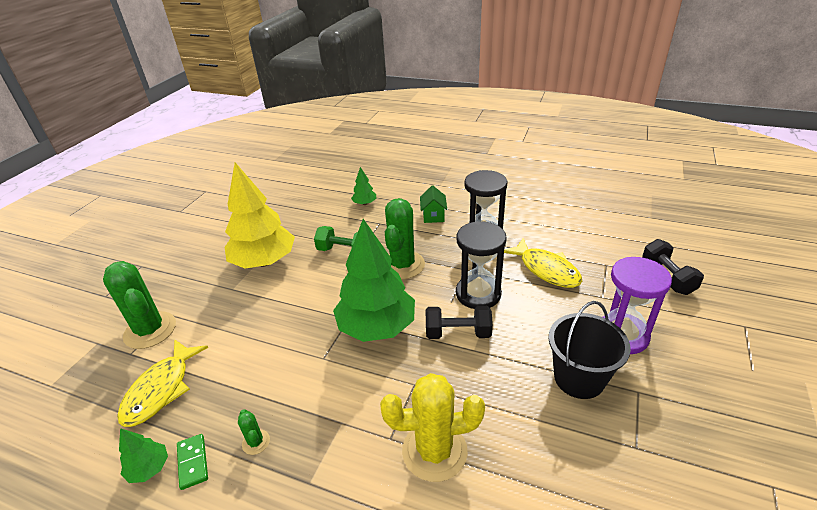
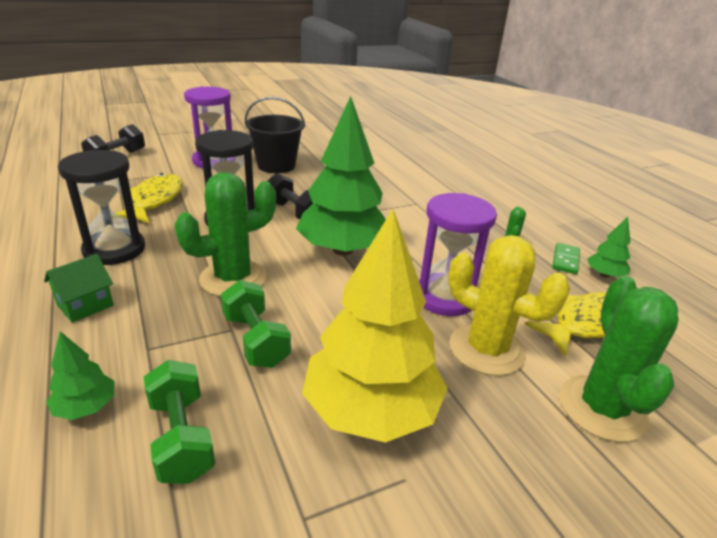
camera: 140 degrees left, 5 degrees down
(274, 339) = (445, 297): none -> purple hourglass
(322, 217) = (181, 437): none -> green dumbbell
(434, 451) = (398, 188): yellow cactus -> yellow cactus (486, 349)

